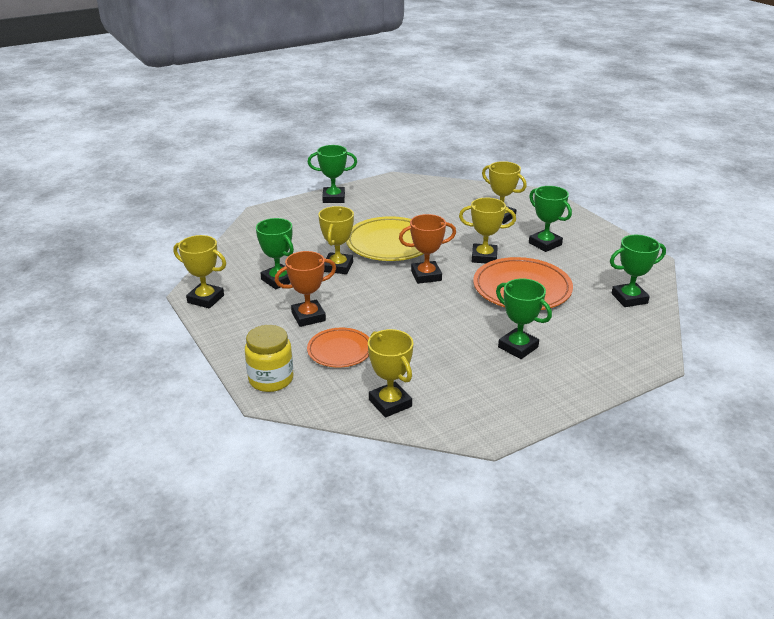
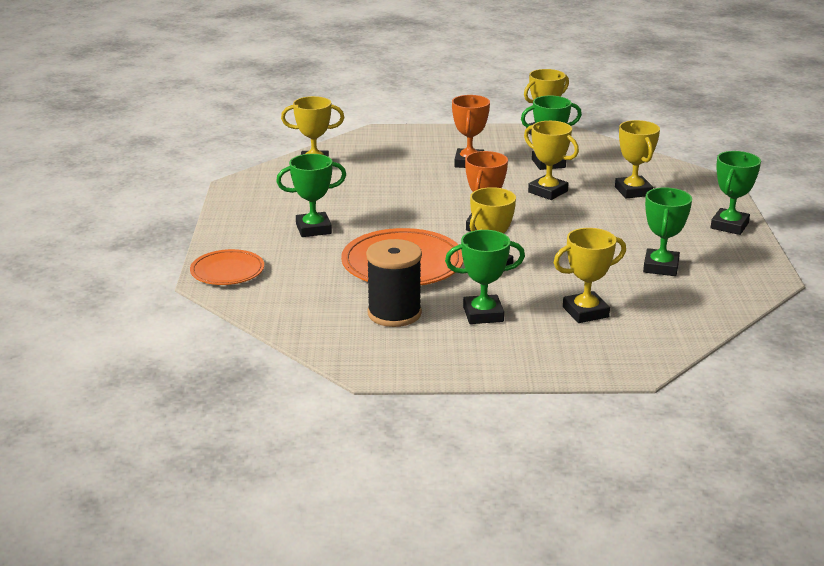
camera: 120 degrees right, 5 degrees down
(271, 379) = (397, 136): yellow jar -> none
(305, 236) = (633, 191): none -> yellow trophy
(340, 350) = (403, 163): orange plate -> orange plate (227, 271)
(390, 243) = (575, 227): yellow plate -> none
(585, 271) = (394, 313): none -> black spool
(629, 298) = (312, 315): green trophy -> green trophy (660, 267)

